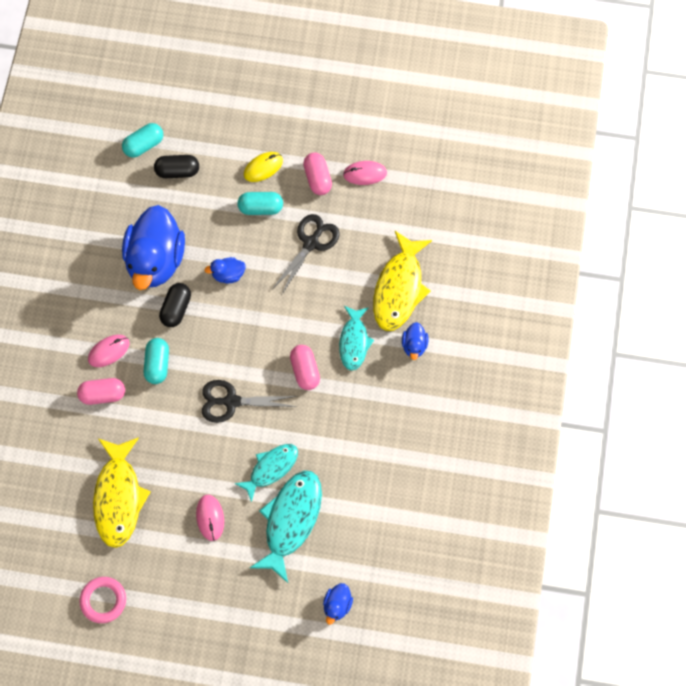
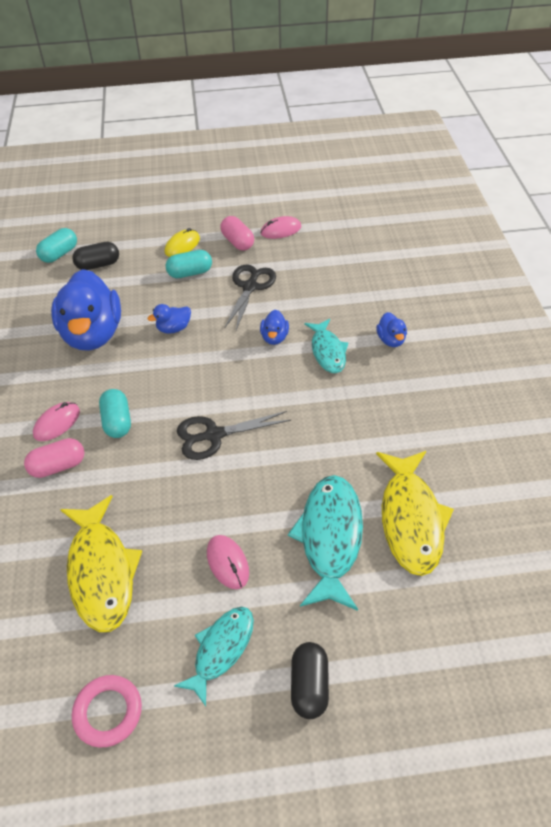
camera: 15 degrees left, 20 degrees down
(176, 309) = (126, 368): black capsule -> black capsule (309, 686)
(271, 468) = (284, 489): turquoise fish -> turquoise fish (221, 650)
(305, 371) = (286, 388): pink capsule -> none
(337, 605) = (431, 621): blue duck -> blue duck (274, 337)
(399, 288) = (353, 300): yellow fish -> yellow fish (411, 519)

